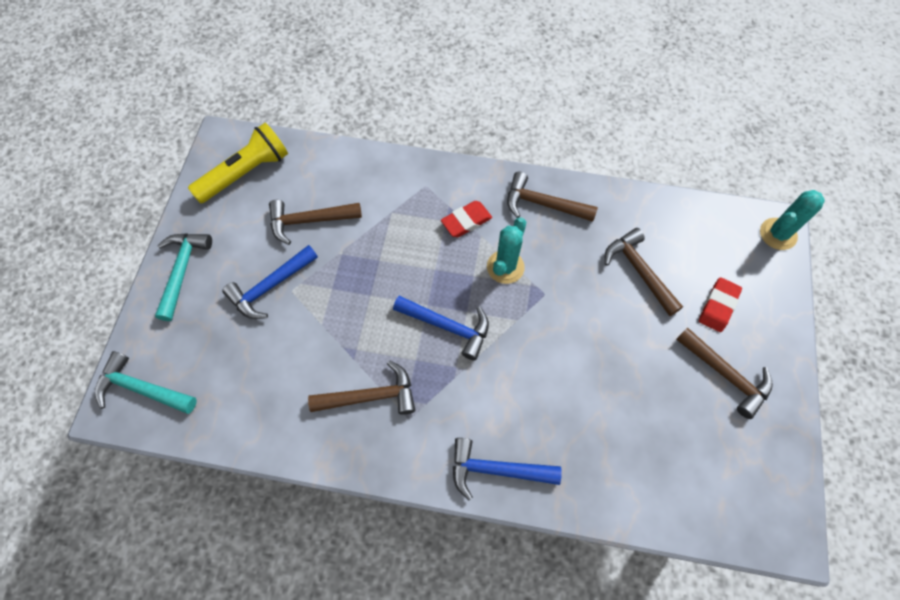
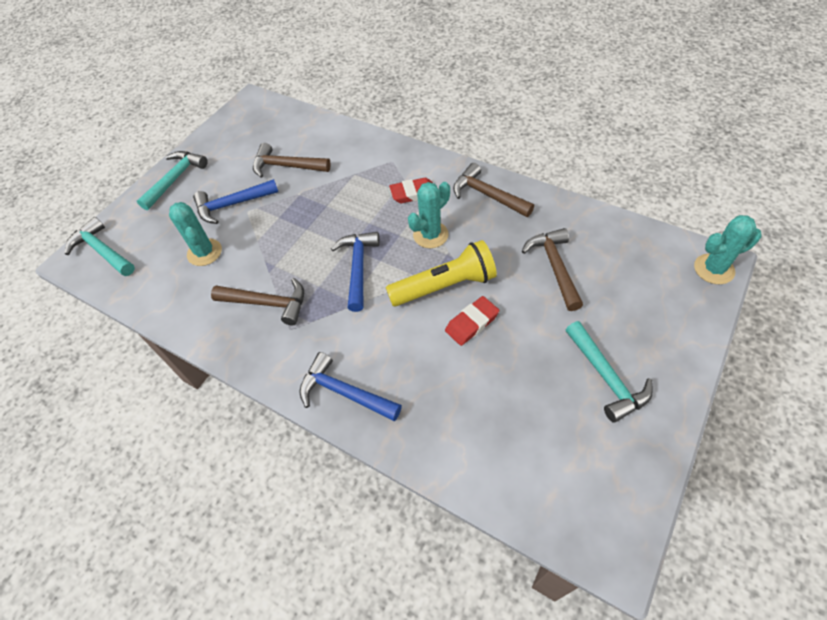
camera: 25 degrees right, 10 degrees down
(245, 173) = (256, 125): yellow flashlight -> yellow flashlight (444, 286)
(268, 356) = (204, 252): none -> turquoise cactus
(447, 326) = (358, 268): blue hammer -> blue hammer turned 135 degrees counterclockwise
(718, 306) = (623, 315): red eraser -> red eraser (472, 323)
(725, 375) = (606, 377): brown hammer -> turquoise hammer

